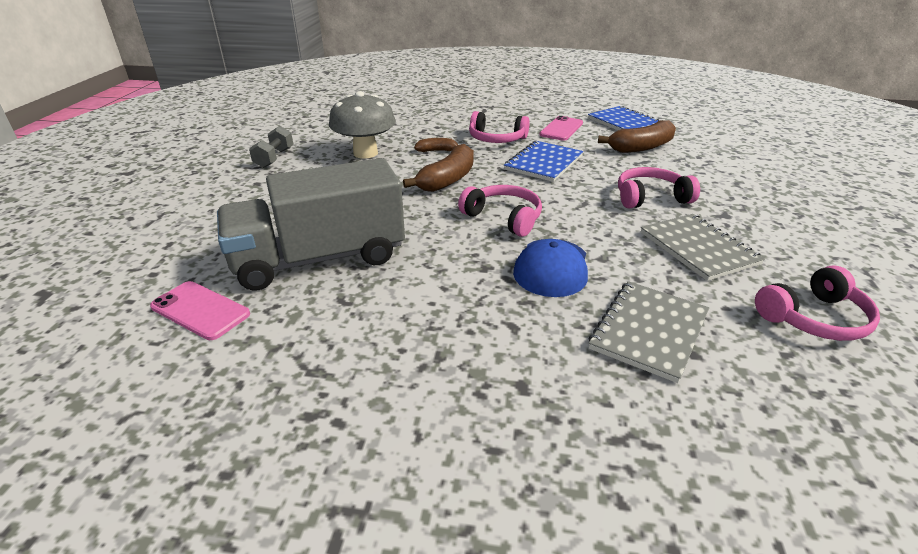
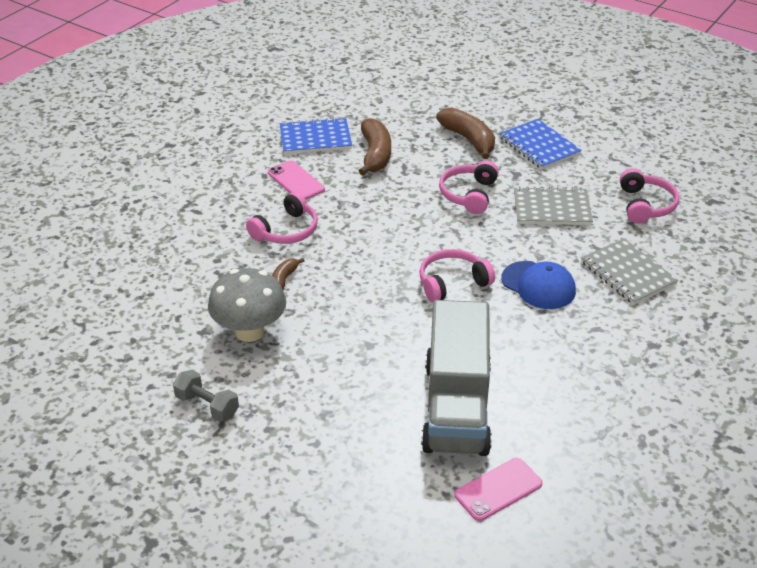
camera: 65 degrees left, 5 degrees up
(447, 179) = (357, 292): brown banana -> brown banana (469, 140)
(543, 163) = (365, 222): blue notebook -> blue notebook (539, 146)

